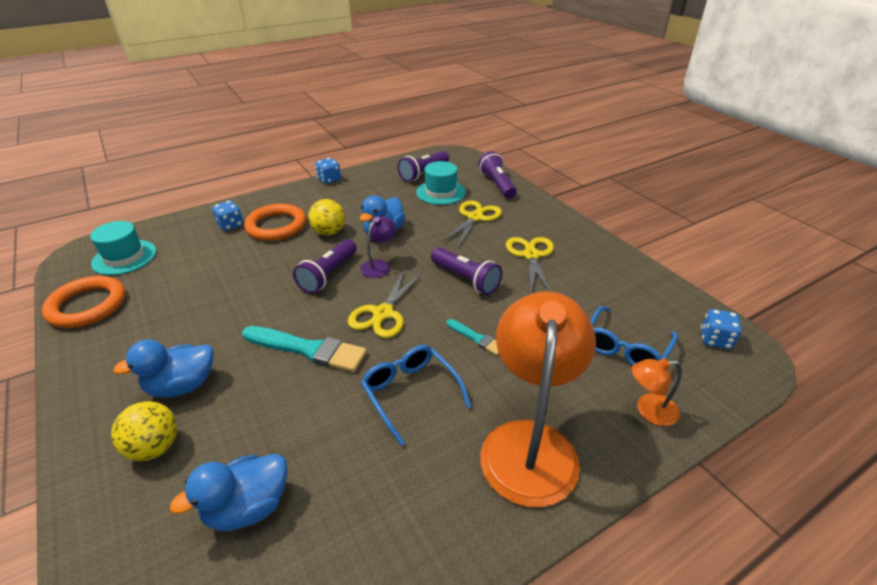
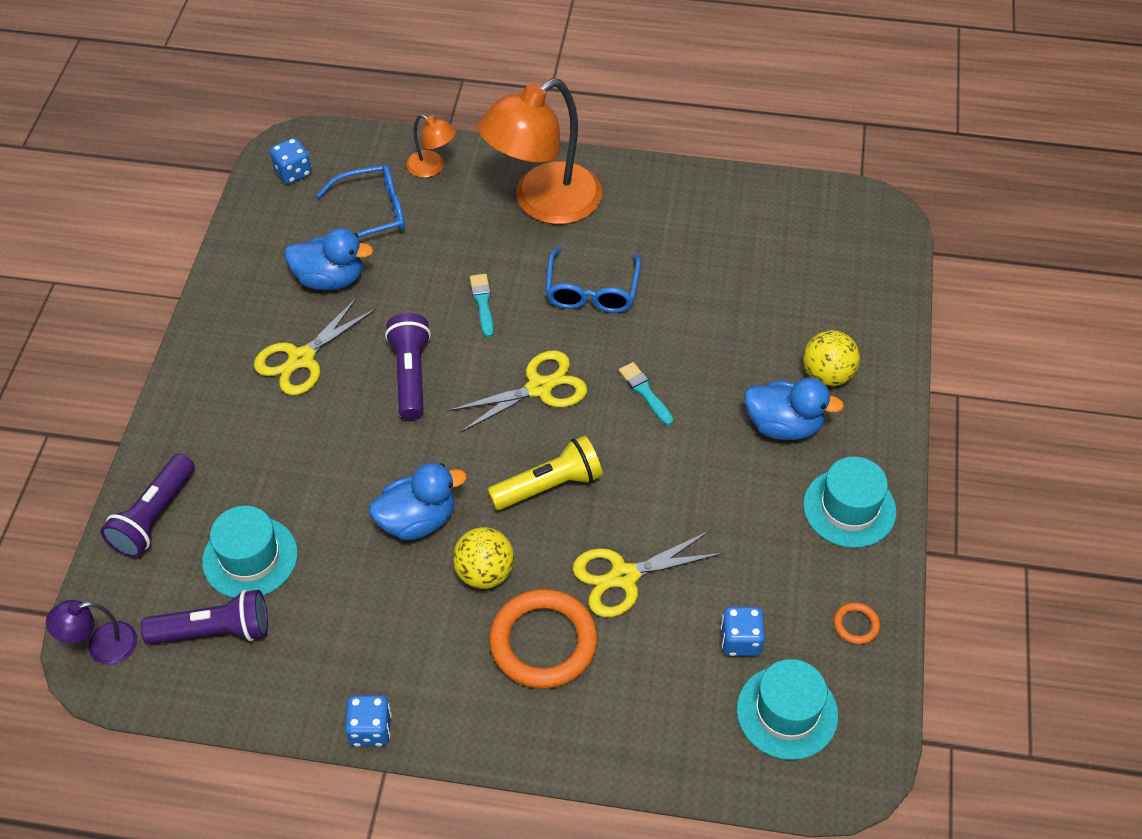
camera: 140 degrees left, 15 degrees up
(87, 305) = (856, 625): orange ring -> orange ring, size x0.43
(106, 361) = (849, 508): none -> turquoise hat
(230, 225) = (606, 694): blue dice -> blue dice (740, 641)
(248, 507) = (774, 285): blue duck -> blue duck (330, 279)
(308, 349) = (645, 392): turquoise brush -> turquoise brush, size x0.52
(328, 275) = (549, 486): purple flashlight -> yellow flashlight
(379, 265) = (479, 461): purple lamp -> purple lamp (102, 646)
(475, 217) = (276, 467): yellow scissors -> yellow scissors (623, 577)

